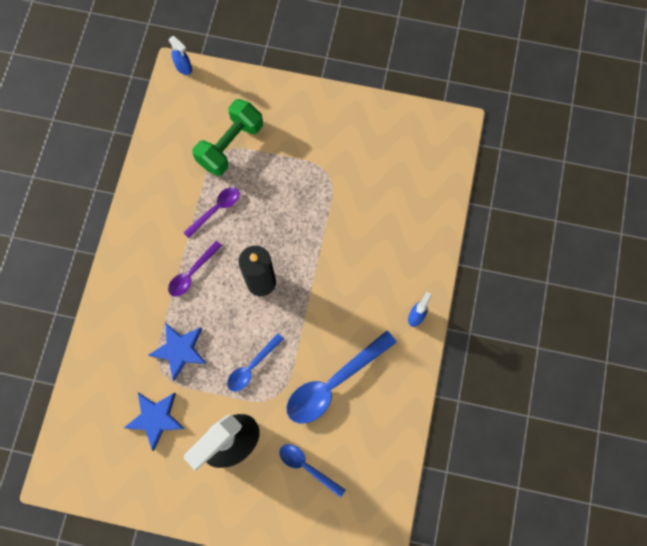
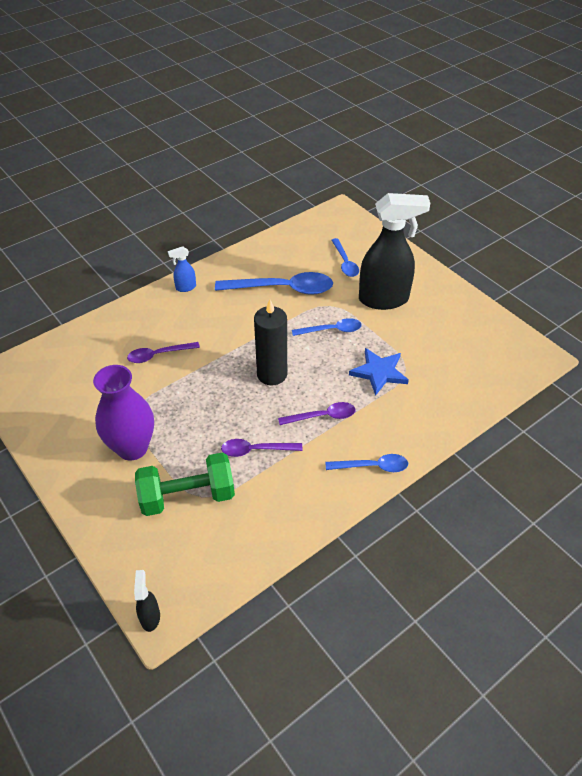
camera: 140 degrees left, 25 degrees down
(126, 258) = (372, 466): none -> blue spoon
(155, 418) = (433, 344): blue star -> none
(184, 68) = (150, 617): blue spray bottle -> black spray bottle
(300, 149) = (132, 448): none -> purple vase
(363, 232) = (158, 355): none -> purple spoon

